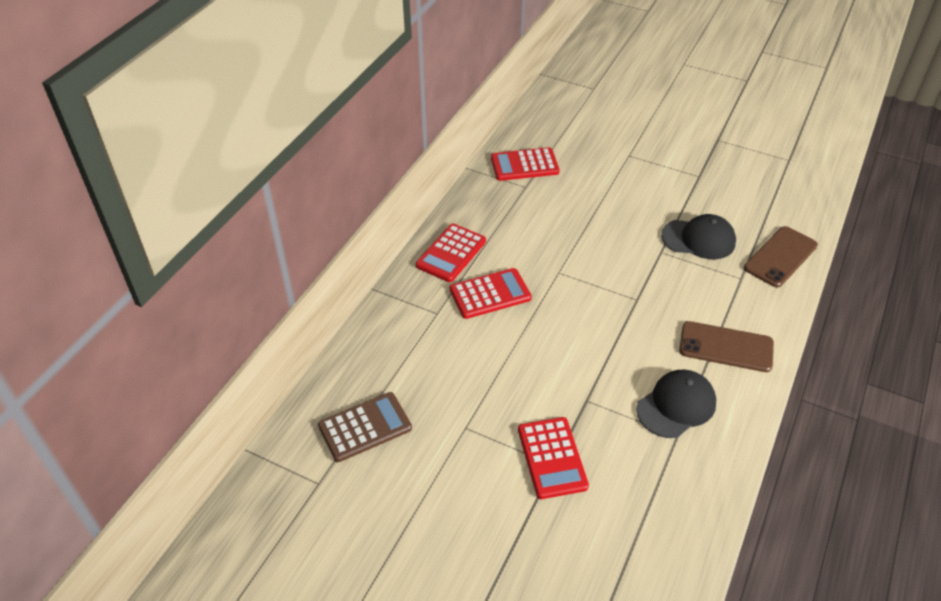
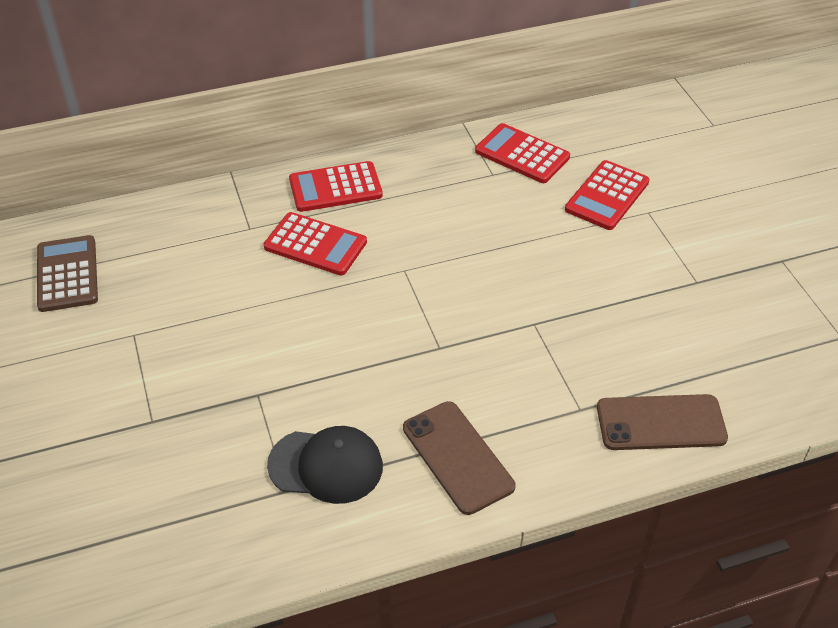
camera: 45 degrees right, 0 degrees up
(365, 427) = (67, 274): brown calculator -> brown calculator turned 120 degrees counterclockwise
(552, 458) = (158, 415): red calculator -> red calculator (607, 196)
(698, 239) = (594, 340): black cap -> none

